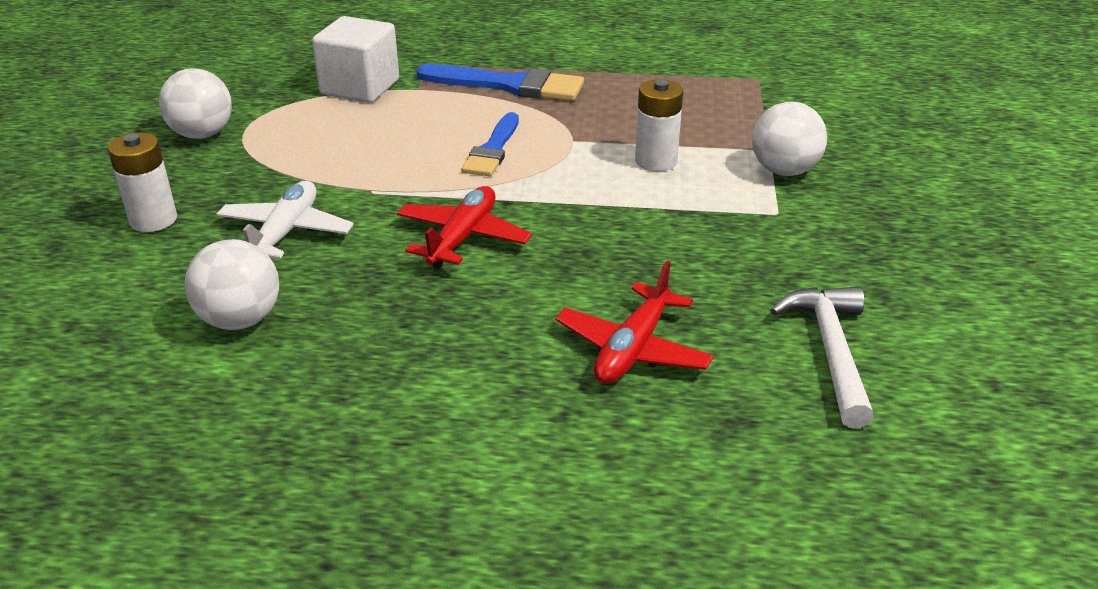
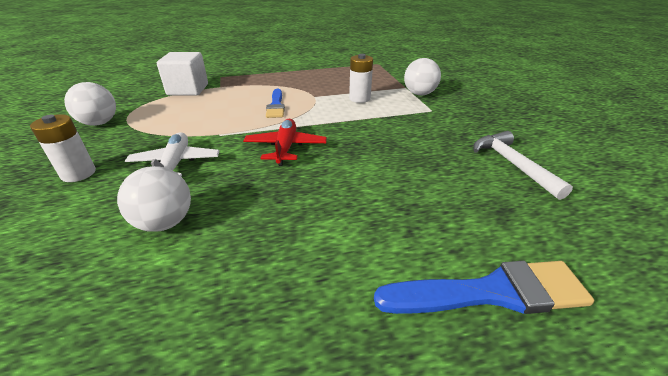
camera: 20 degrees left, 0 degrees up
(509, 85) = (267, 79): blue brush -> blue brush (491, 292)
(633, 349) = (418, 185): red plane -> none

